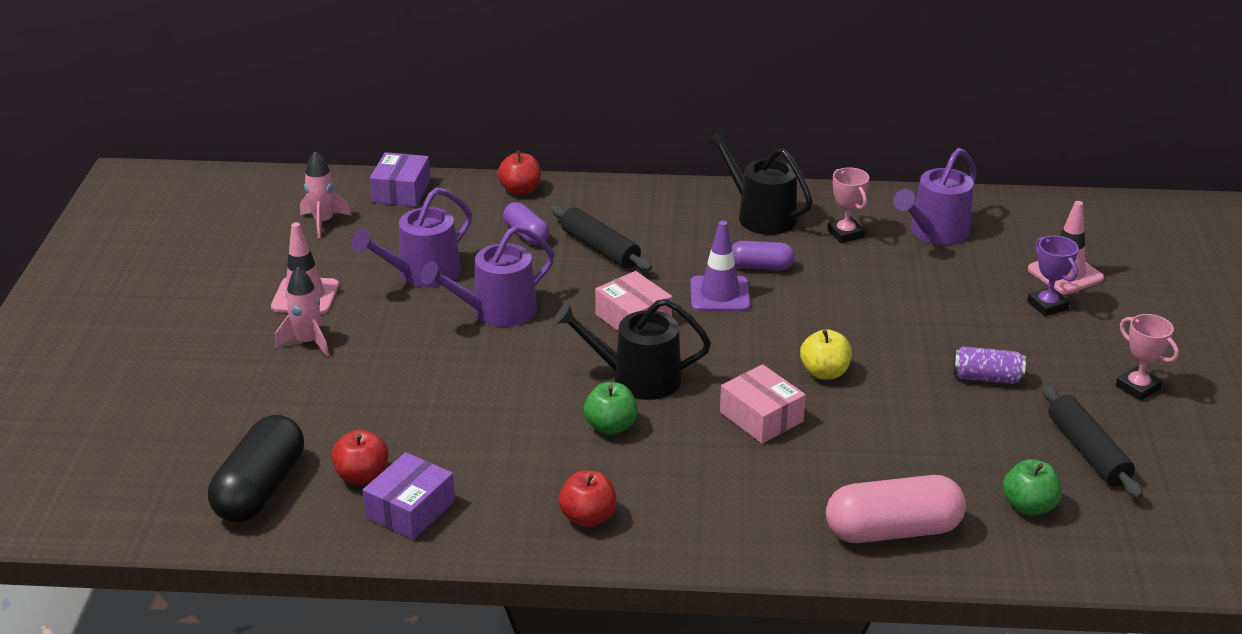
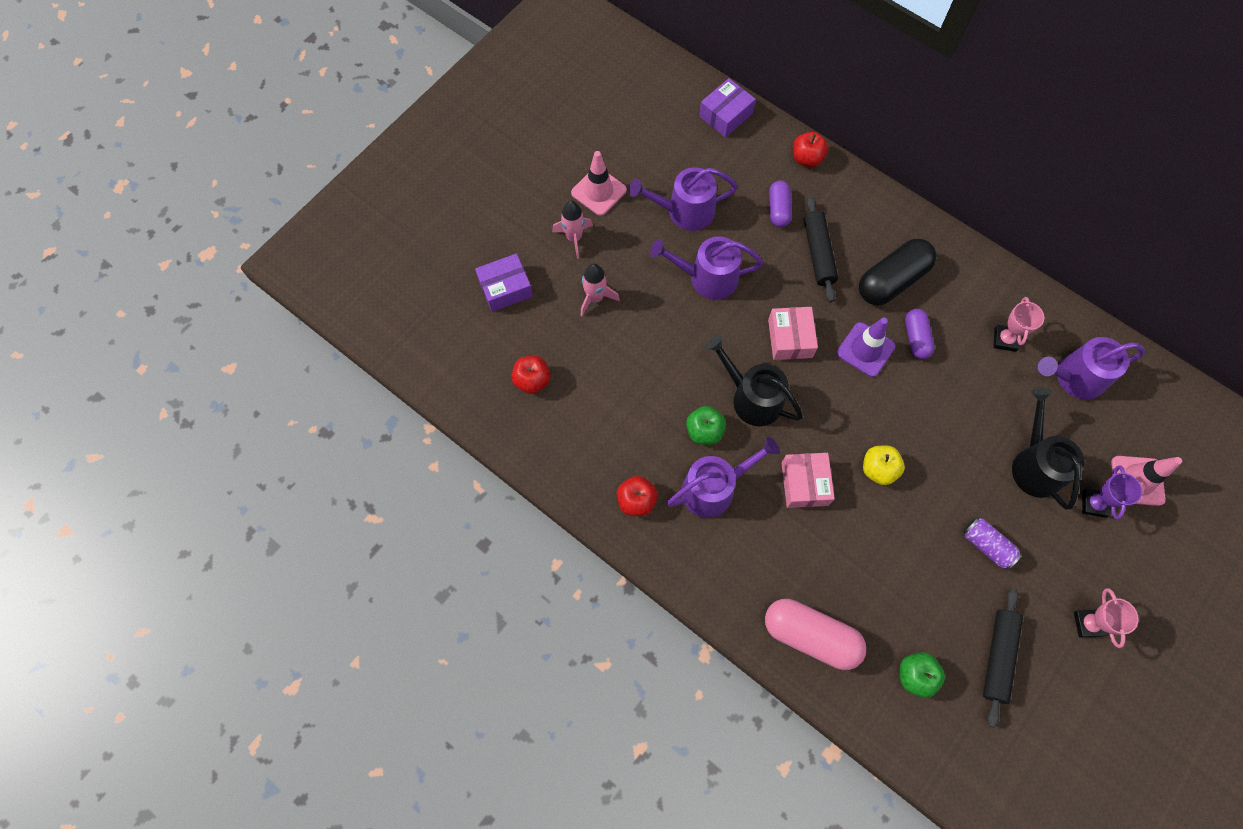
camera: 35 degrees right, 35 degrees up
(260, 489) = (471, 355): black capsule -> black capsule (892, 281)
(323, 222) = (655, 120): pink rocket -> pink rocket (595, 298)
(410, 509) = (541, 427): purple box -> purple box (505, 288)
(667, 466) = (713, 488): none -> purple watering can
(761, 216) = (957, 284): black watering can -> black watering can (1035, 465)
(761, 266) = (916, 338): purple capsule -> purple capsule turned 45 degrees clockwise

